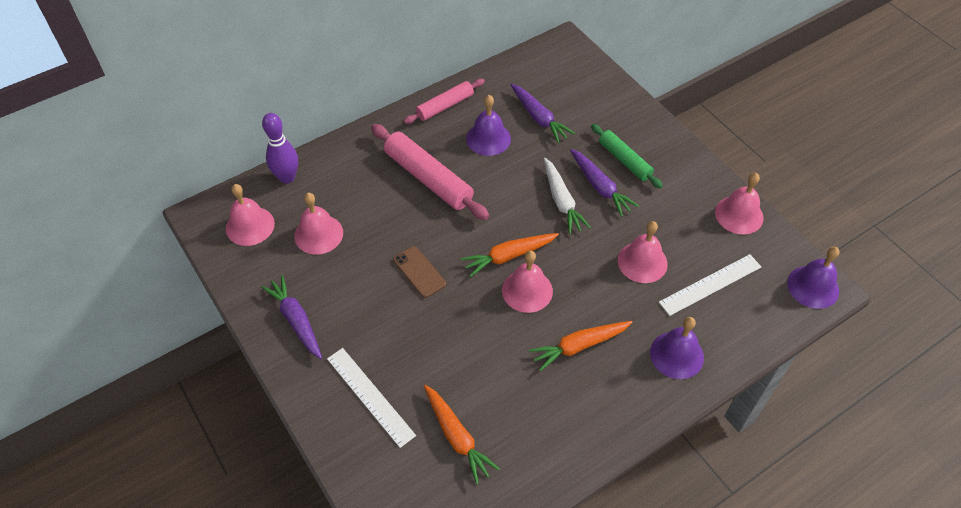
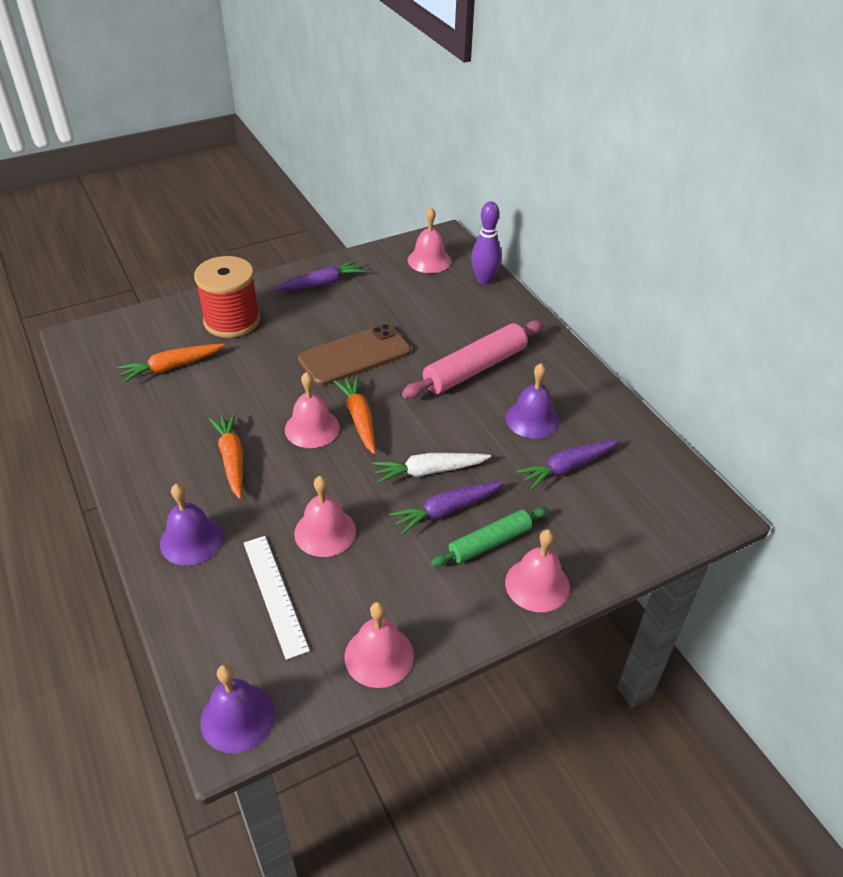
camera: 95 degrees right, 10 degrees down
(318, 234) = (412, 297): pink bell -> pink bell (537, 584)
(370, 396) = (232, 321): white ruler -> red spool
(419, 272) = (354, 355): brown phone -> brown phone, size x1.82
(445, 106) = (585, 388): pink rolling pin -> none

